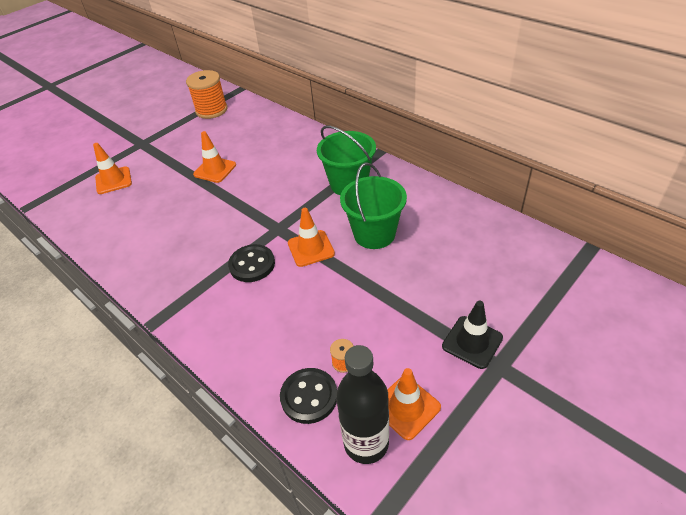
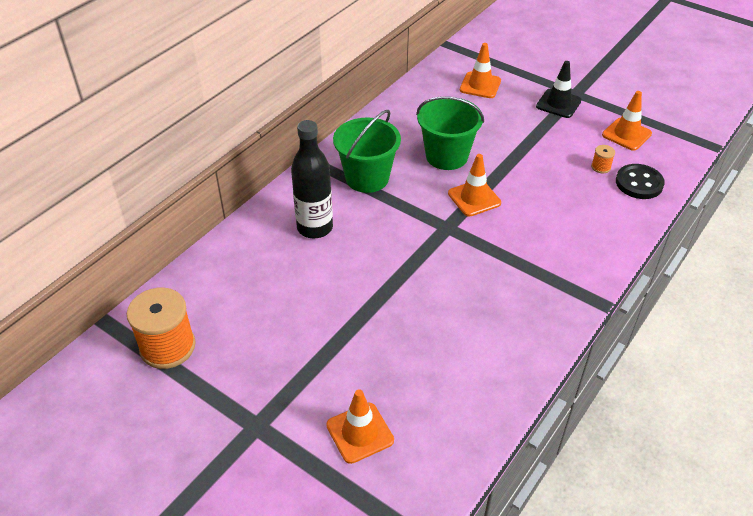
camera: 100 degrees left, 0 degrees up
(215, 170) = (336, 307): orange traffic cone -> orange traffic cone (480, 85)
(252, 264) = (505, 239): black button -> none
(366, 443) = (662, 152): black bottle -> black bottle (315, 228)

